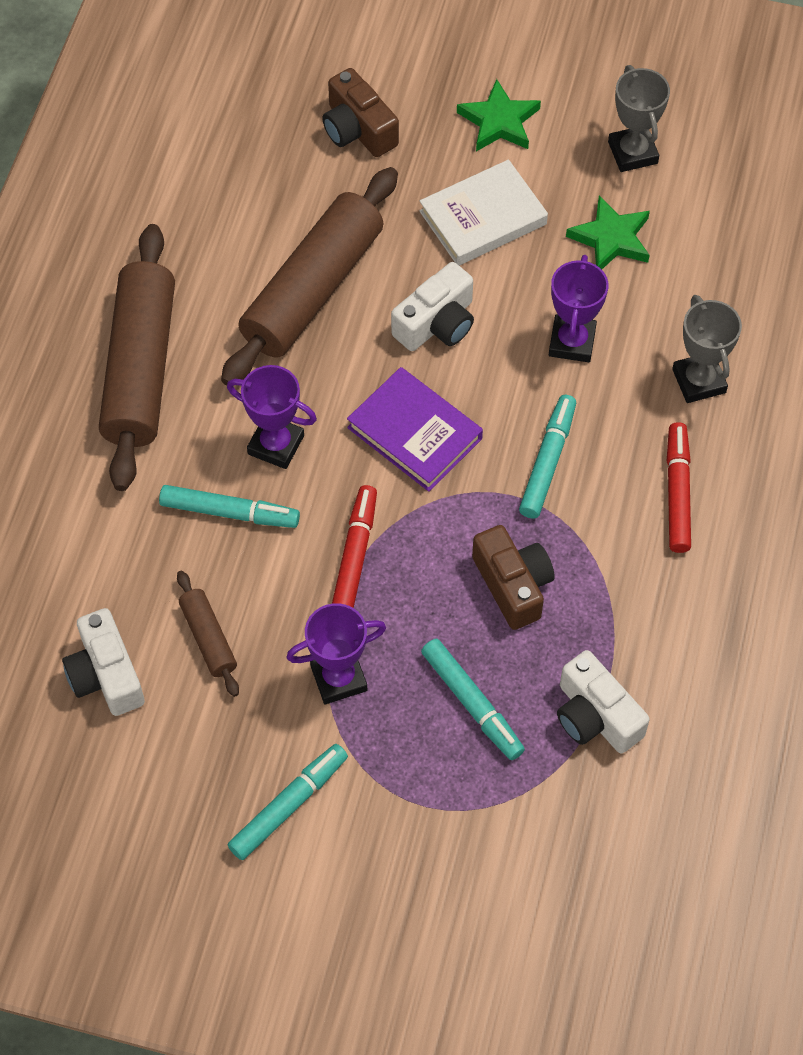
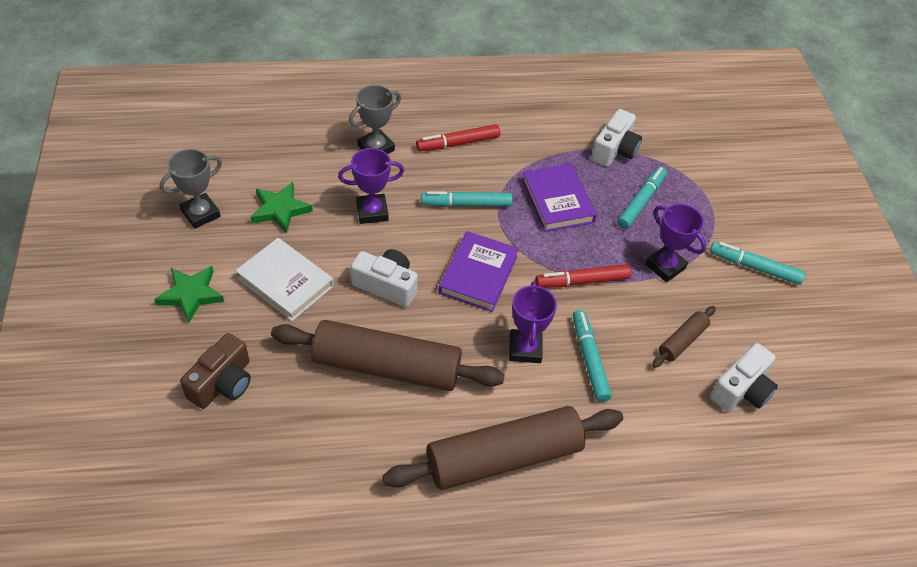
camera: 115 degrees left, 10 degrees down
(513, 585) = (557, 201): brown camera -> purple book

